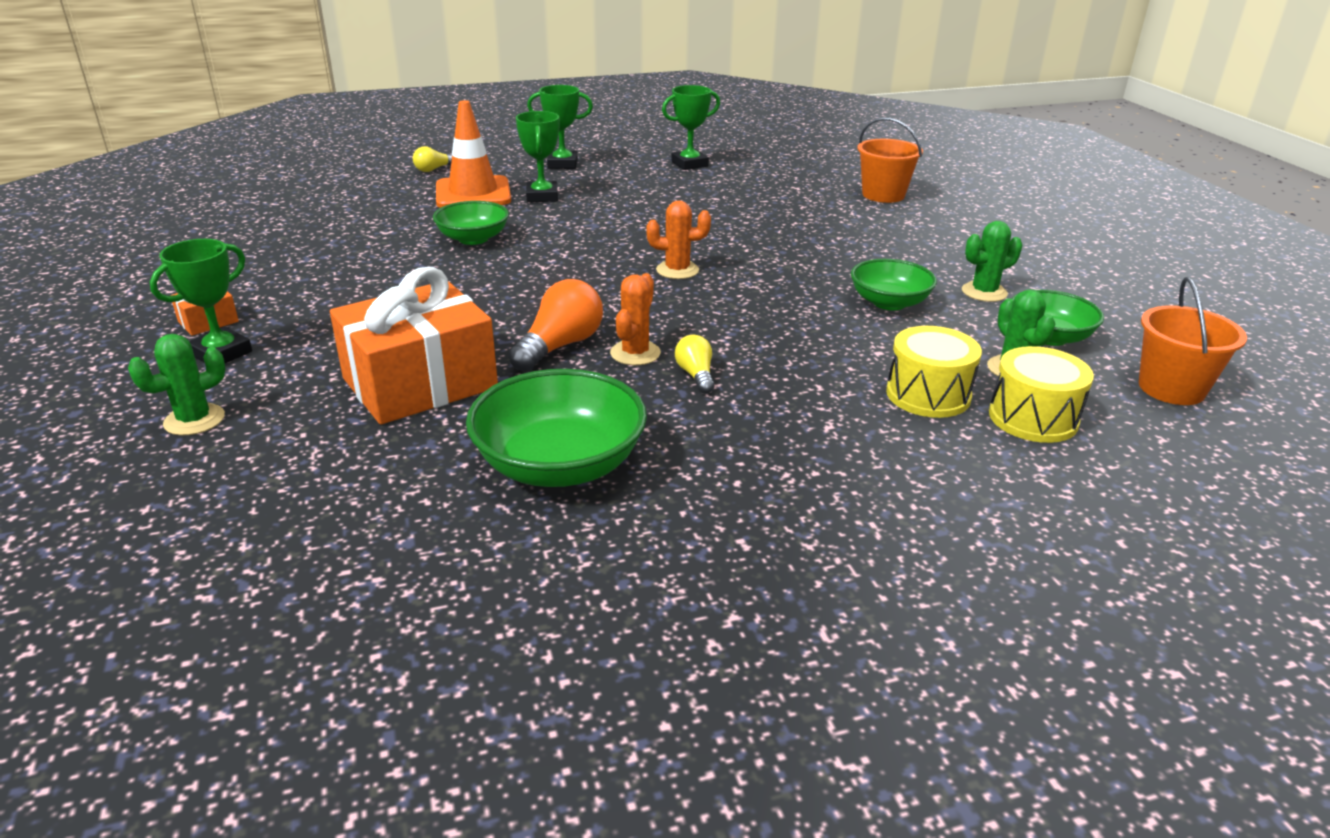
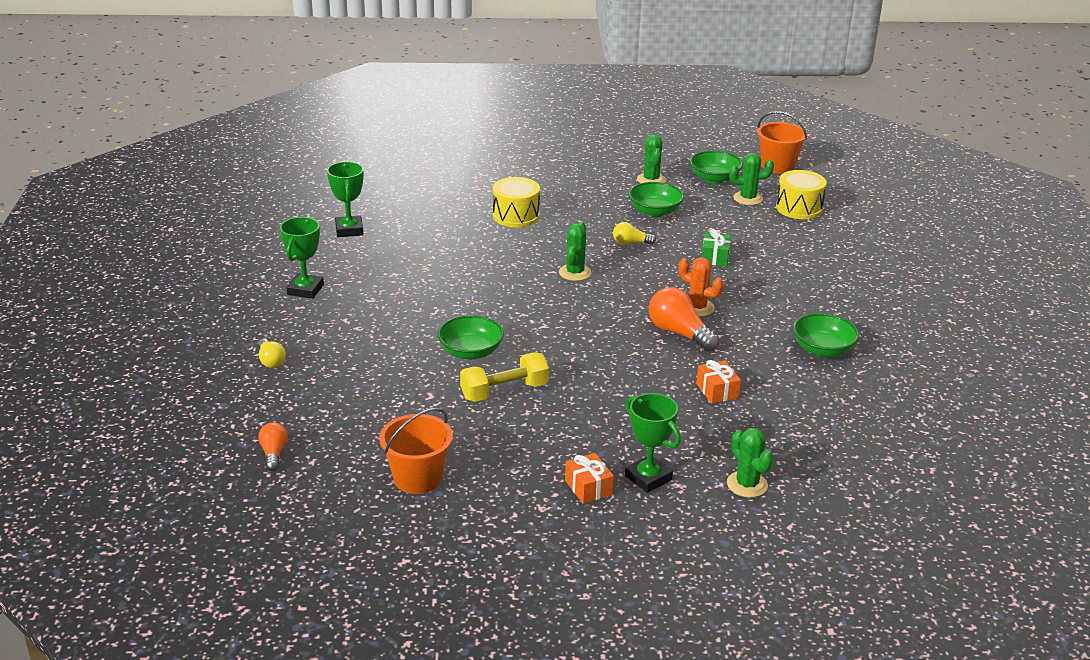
camera: 75 degrees left, 0 degrees up
(286, 189) = (274, 453): none -> orange light bulb
(398, 262) = (504, 391): none -> yellow dumbbell
(420, 383) = (717, 391): orange gift -> orange gift, size x0.42
(473, 193) = (357, 343): orange traffic cone -> none
(542, 196) = (387, 309): green trophy -> none
(559, 465) = (822, 349): green bowl -> green bowl, size x0.64
(677, 270) = (575, 273): orange cactus -> green cactus
(696, 375) = (731, 292): yellow light bulb -> yellow light bulb (630, 243)
(791, 356) = (715, 257): none -> green gift
(883, 195) = (472, 169): orange bucket -> orange bucket (417, 478)
(928, 395) = (770, 228): yellow drum -> yellow drum (516, 216)

